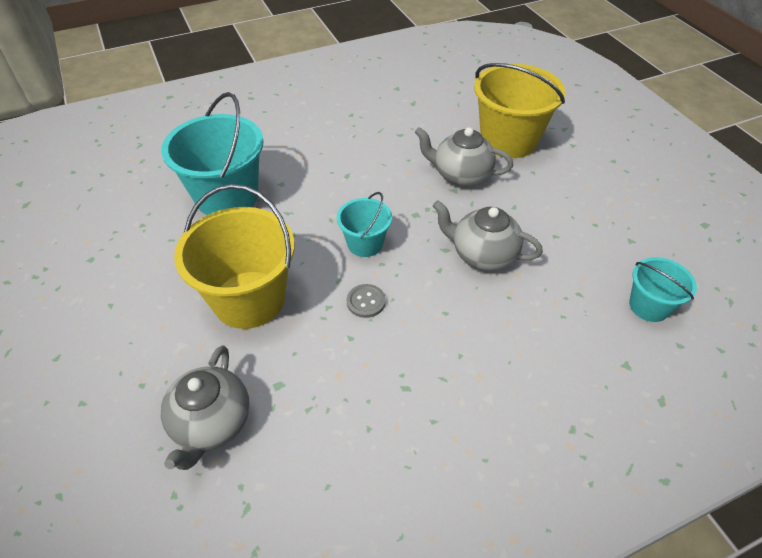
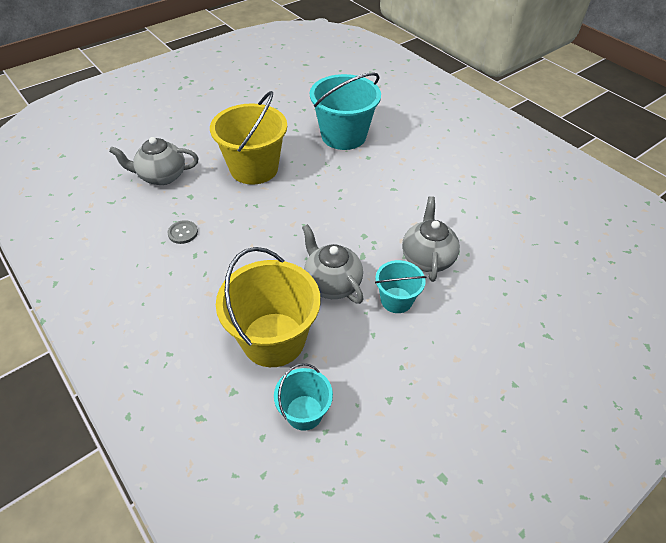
camera: 75 degrees right, 0 degrees up
(365, 244) = (321, 212): turquoise bucket -> turquoise bucket (396, 300)
(366, 302) = (264, 223): grey button -> grey button (183, 233)
(482, 255) = (332, 283): grey teapot -> grey teapot turned 45 degrees counterclockwise
(508, 140) = (498, 288): yellow bucket -> yellow bucket (273, 339)

